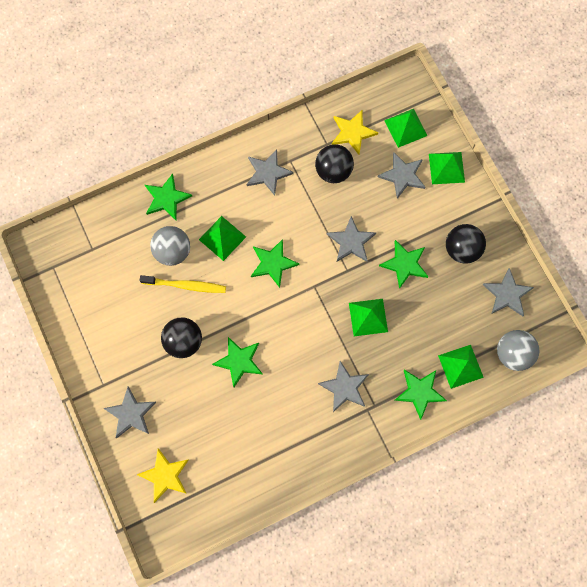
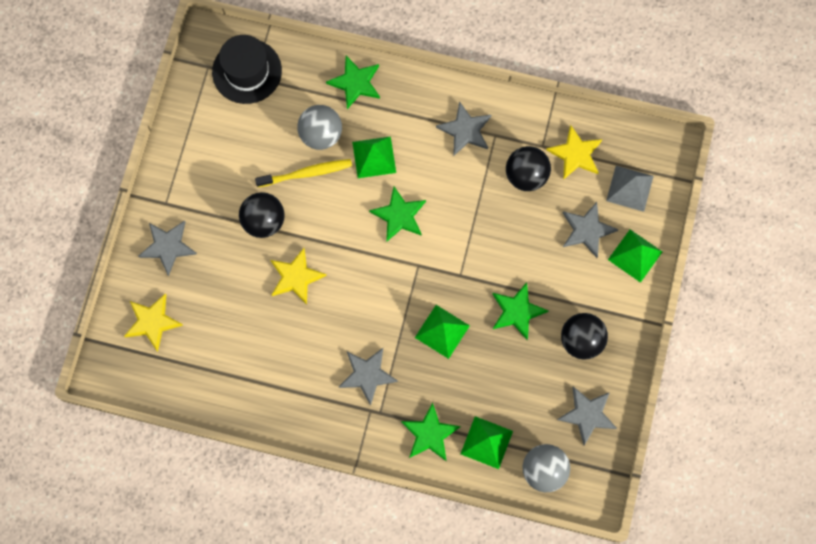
camera: 40 degrees right, 0 degrees up
(83, 249) = (247, 71): none -> black hat
(185, 285) = (306, 173): yellow toothbrush -> yellow toothbrush turned 60 degrees counterclockwise
(239, 361) = (296, 277): green star -> yellow star
(351, 241) = (486, 252): grey star -> none
(405, 128) = (629, 188): green pyramid -> grey pyramid

